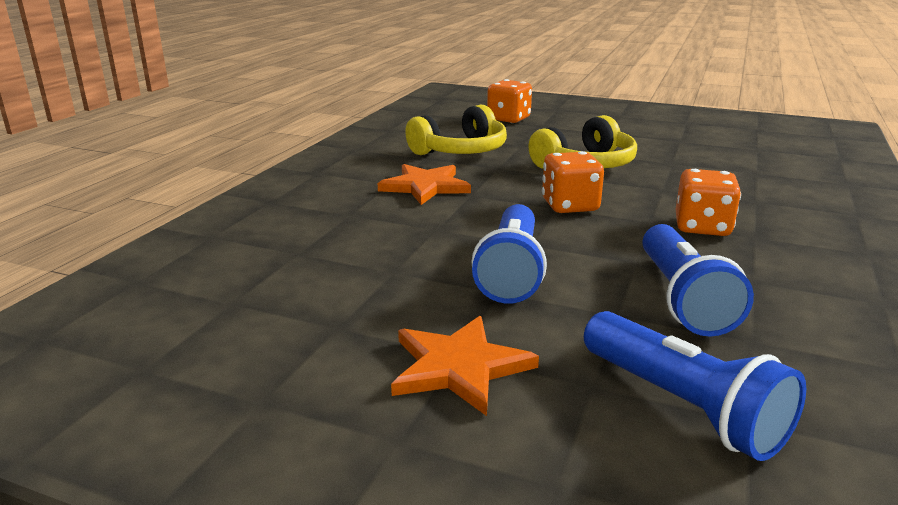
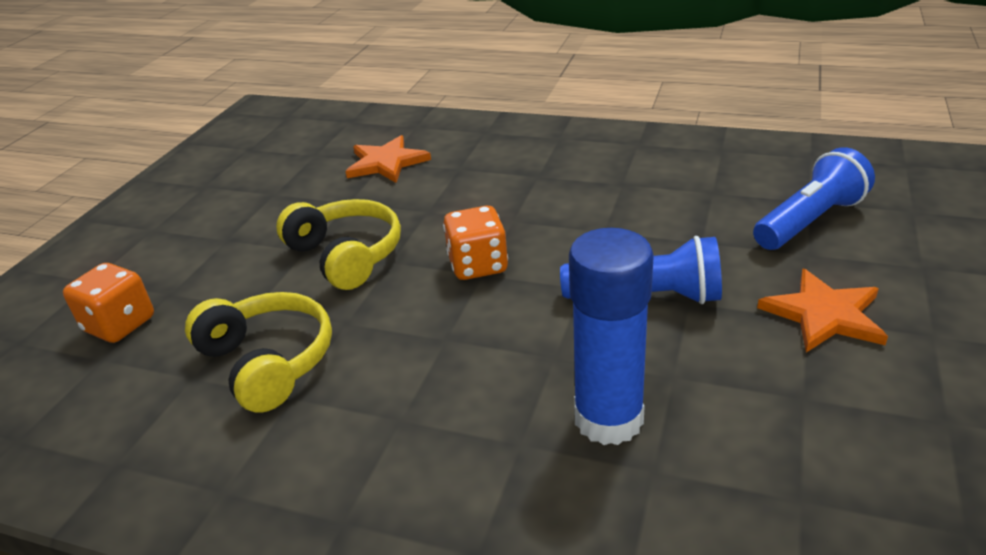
camera: 90 degrees left, 10 degrees up
(356, 242) = (608, 419): none -> blue glue stick
(425, 186) = (416, 381): orange star -> orange star (386, 162)
(682, 299) = (664, 213): blue flashlight -> none
(702, 227) = (523, 196): orange dice -> none

